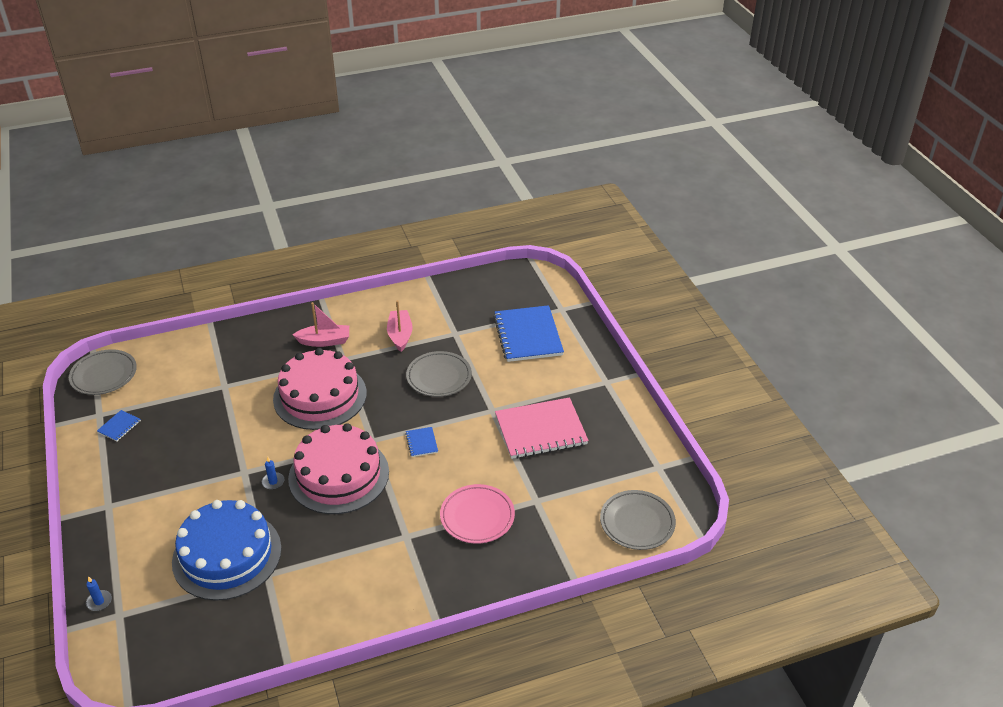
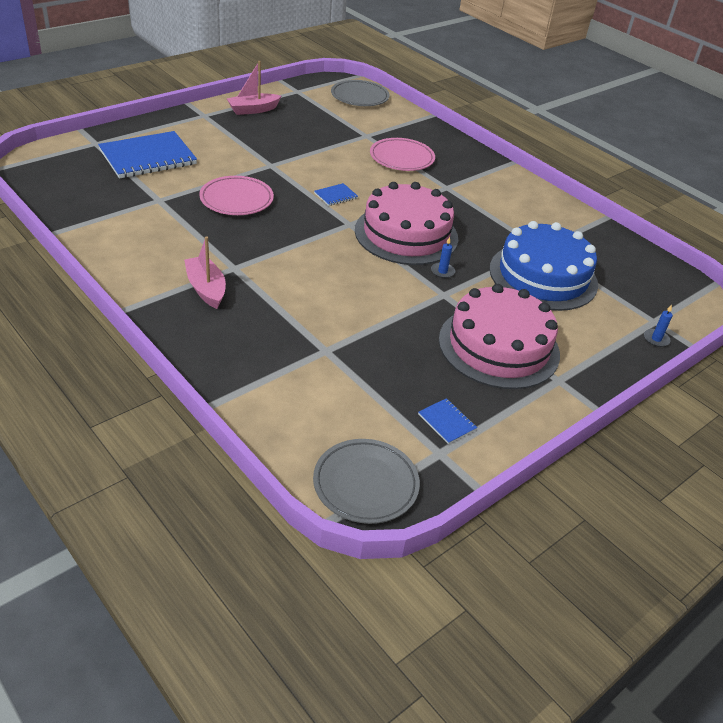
camera: 115 degrees left, 0 degrees up
(119, 426) = (446, 422): blue notebook -> blue notebook turned 45 degrees clockwise
(320, 396) = (304, 270): pink cake -> pink cake (499, 346)
(400, 335) = (175, 235): pink boat -> pink boat (253, 110)
(439, 377) = (236, 199): grey plate -> pink plate
(540, 430) = (284, 140): pink notebook -> none

